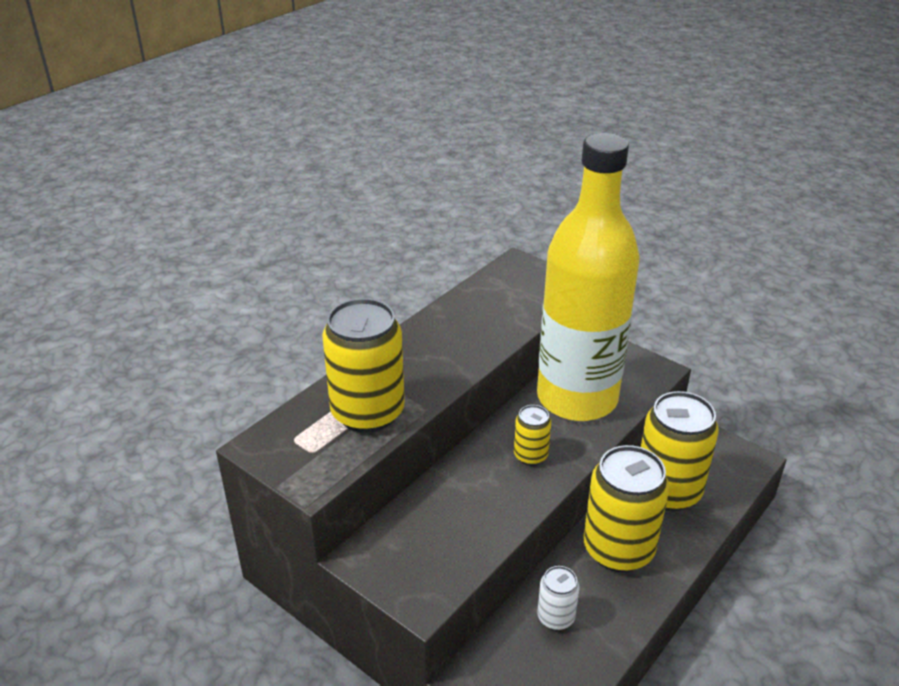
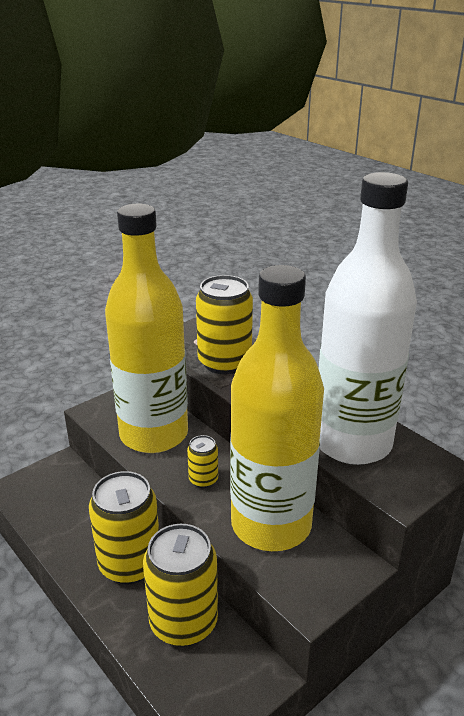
camera: 100 degrees right, 5 degrees down
(460, 516) = (154, 434): none -> yellow bottle
(502, 309) = (352, 443): none -> white bottle
(556, 617) = (85, 511): white can -> none

